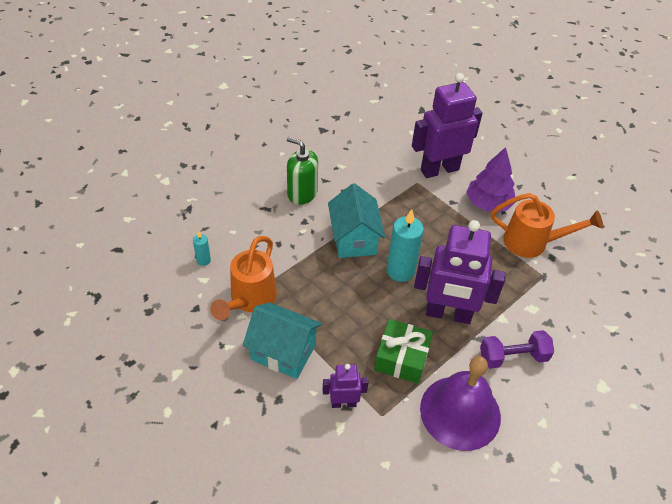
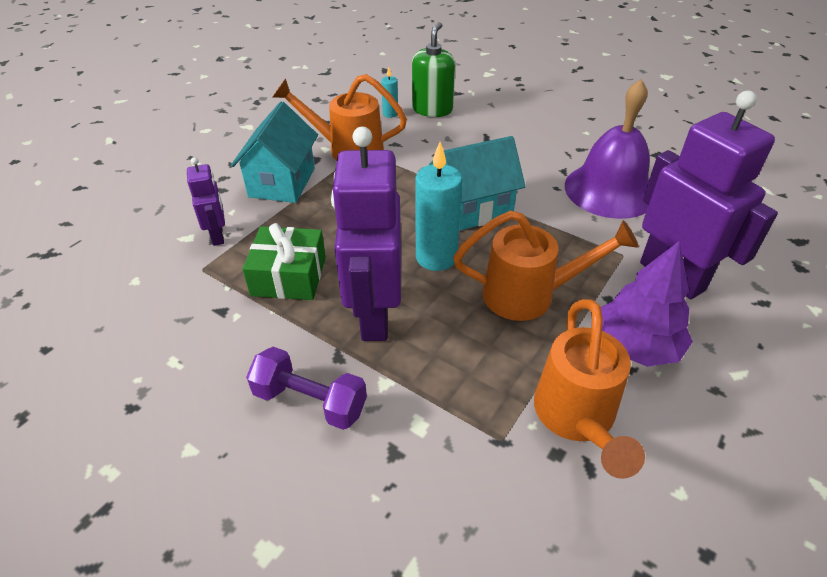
camera: 80 degrees right, 5 degrees down
(302, 193) = (527, 157): green soap dispenser -> green soap dispenser (432, 109)
(443, 235) = (529, 295): none -> orange watering can
(460, 412) = (207, 344): purple bell -> purple bell (610, 190)
(513, 357) = (310, 401): purple dumbbell -> purple dumbbell turned 45 degrees counterclockwise

